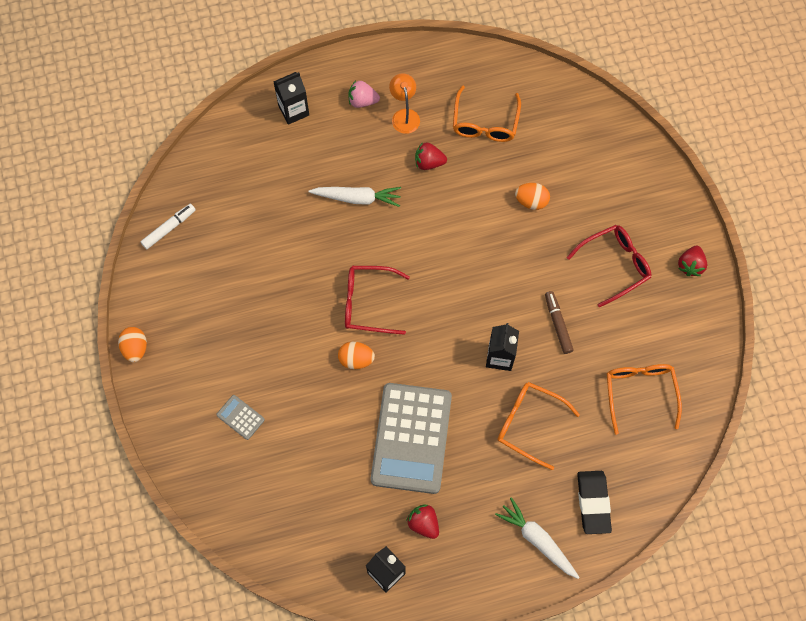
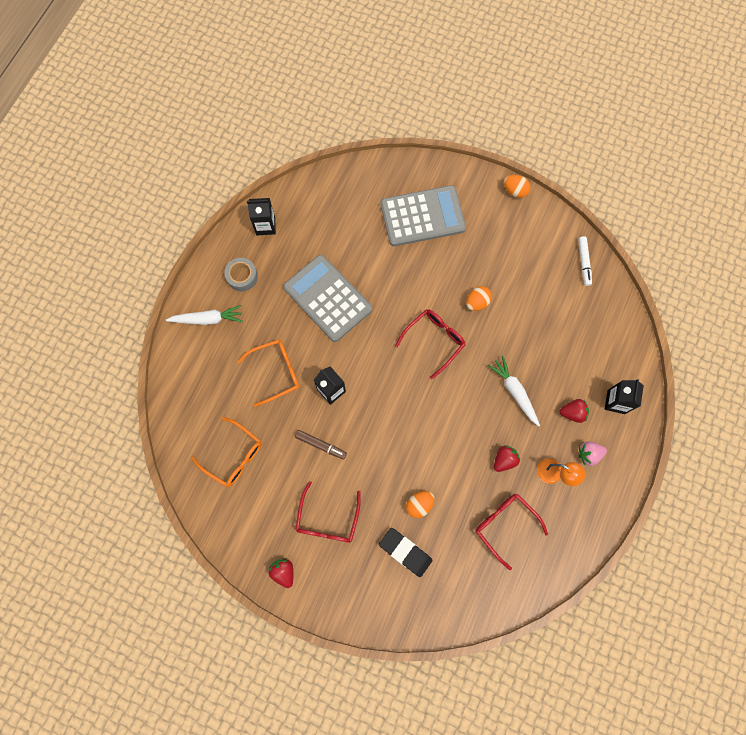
camera: 130 degrees right, 5 degrees up
(240, 417) = (422, 216): grey calculator -> grey calculator, size x2.49
(356, 359) = (403, 305): orange egg -> orange egg (477, 302)
(357, 198) = (514, 392): white carrot -> white carrot turned 105 degrees clockwise
(362, 101) = (588, 454): pink strawberry -> pink strawberry turned 150 degrees counterclockwise
(423, 523) = (274, 266): red strawberry -> red strawberry (572, 413)
(463, 546) = (242, 276): none -> grey tape
(485, 122) = (505, 526): orange glasses -> red glasses
(593, 503) = (198, 368): black eraser -> black eraser (405, 552)

